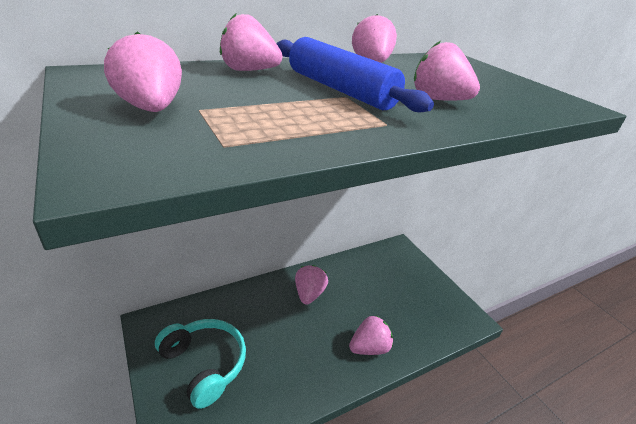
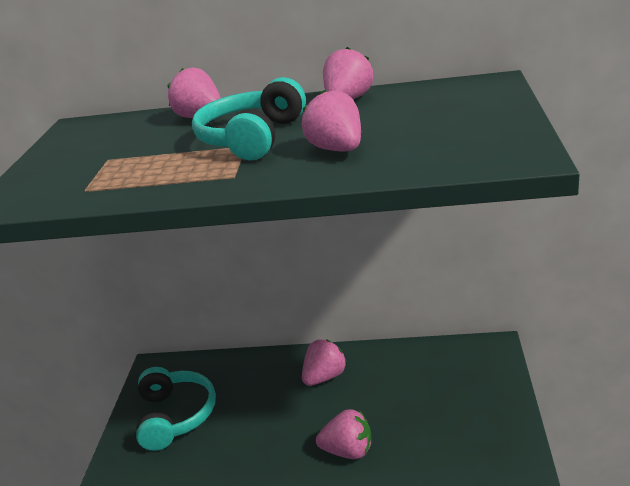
camera: 40 degrees right, 5 degrees down
(151, 108) = (78, 158): pink strawberry -> none
(340, 90) = (252, 138): blue rolling pin -> turquoise headphones

